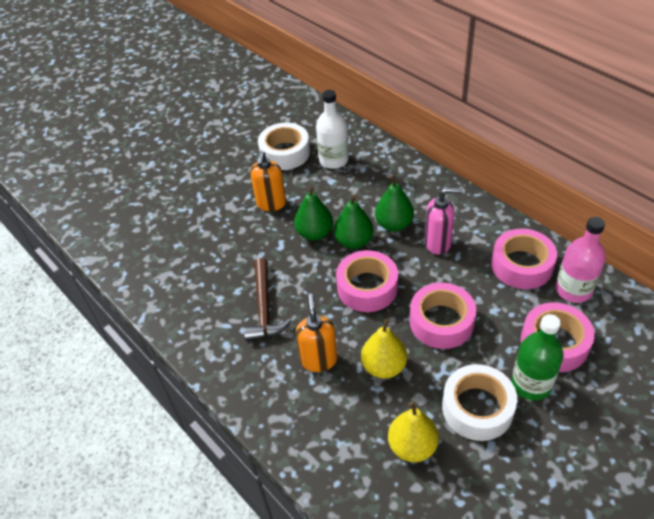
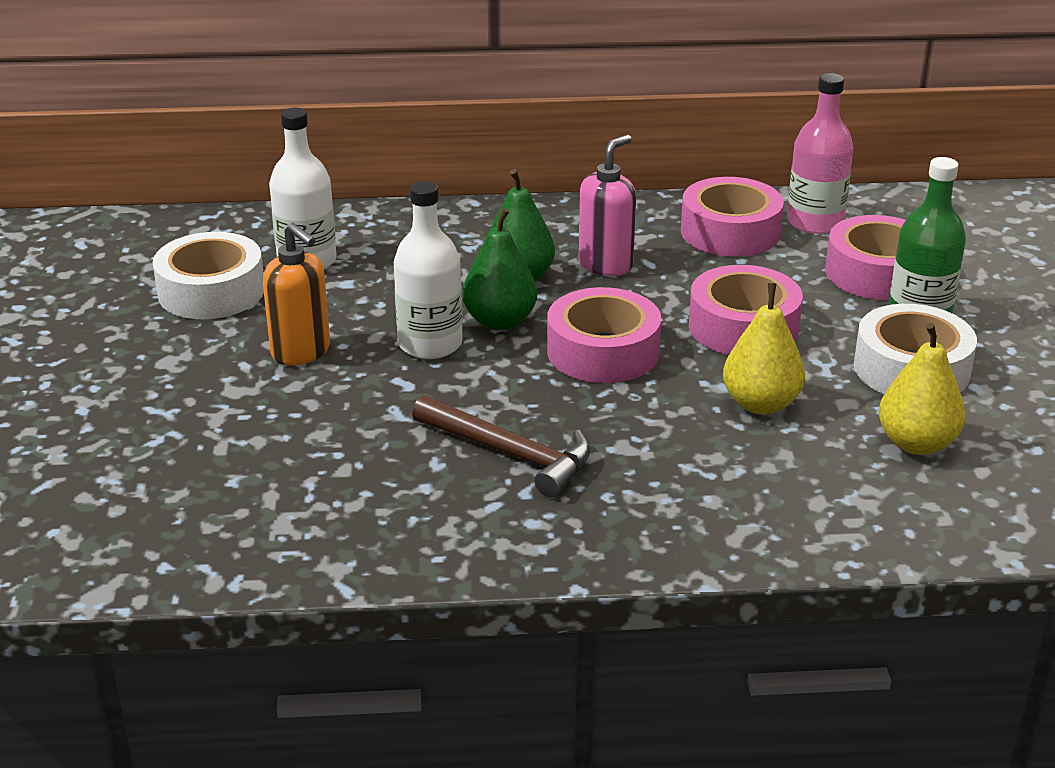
camera: 55 degrees left, 15 degrees down
(314, 233) = (430, 344): green pear -> white bottle
(319, 360) = (679, 450): orange soap dispenser -> none

